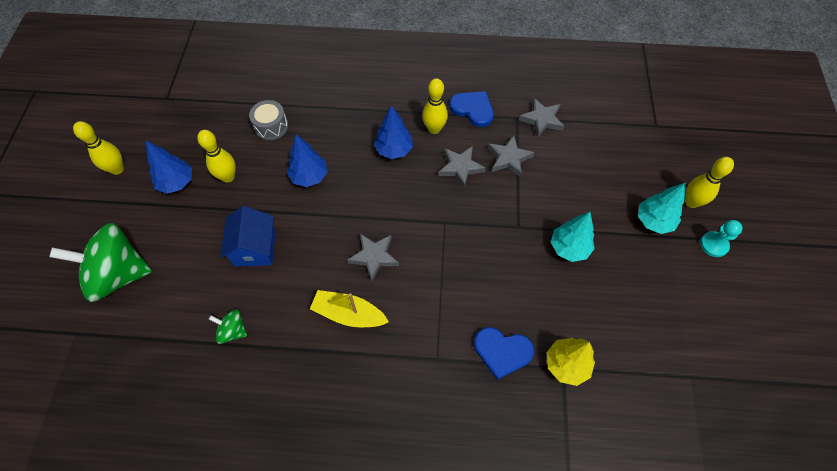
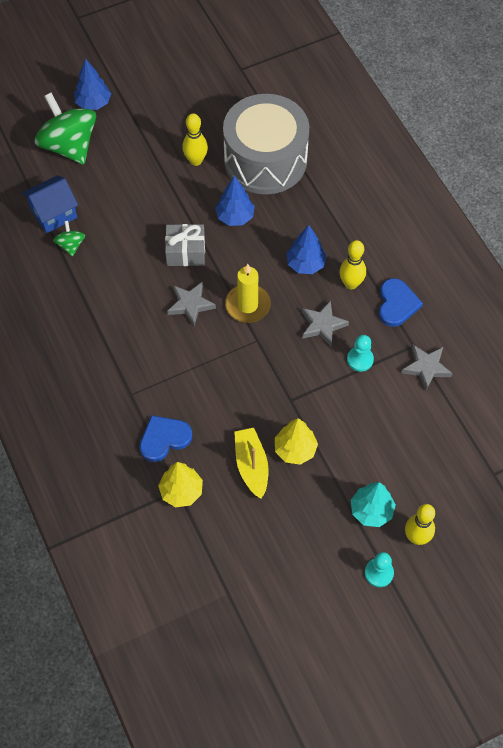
camera: 60 degrees right, 0 degrees up
(117, 169) = (153, 83): yellow bowling pin -> none
(177, 183) = (167, 130): blue tree -> blue tree (93, 103)
(255, 248) = (145, 218): blue house -> blue house (54, 213)
(271, 126) = (265, 160): grey drum -> grey drum, size x2.46
(316, 233) = (185, 252): none -> grey gift
(349, 314) = (130, 314): yellow boat -> yellow boat (251, 465)
(405, 212) = (247, 305): none -> yellow candle
(502, 352) = (164, 438): blue heart -> blue heart turned 75 degrees clockwise
(508, 158) = (360, 359): grey star -> turquoise pawn
(569, 248) = (295, 449): turquoise tree -> yellow tree

